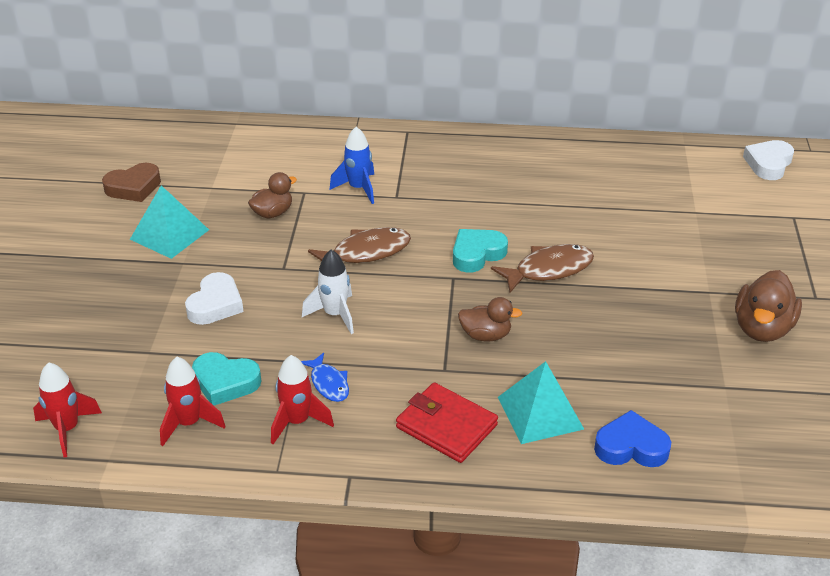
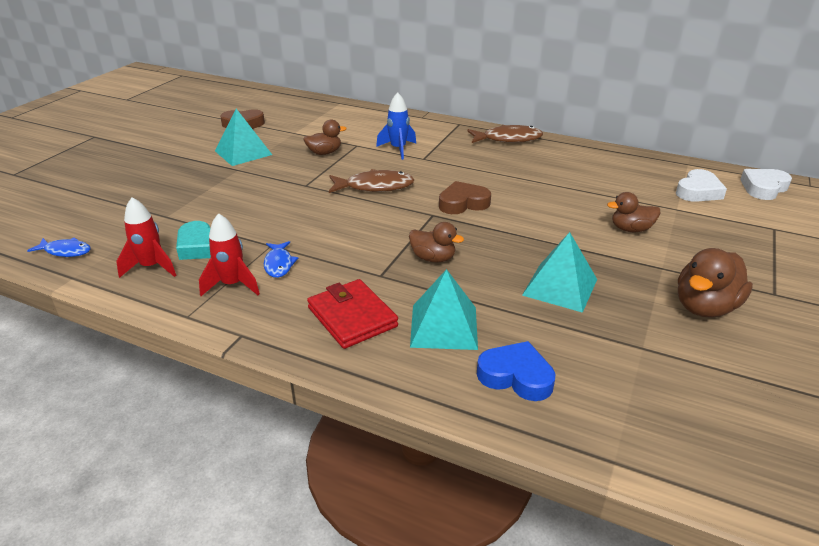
camera: 20 degrees right, 5 degrees down
(67, 429) = (65, 251): red rocket -> blue fish
(215, 304) = (238, 197): white heart -> white heart (698, 191)
(335, 315) = (320, 220): white rocket -> none
(477, 254) = (463, 203): turquoise heart -> brown heart
(548, 270) = (518, 224): brown fish -> brown fish (508, 139)
(625, 339) = (560, 287): none -> turquoise pyramid
(662, 250) = (631, 229): none -> brown duck

